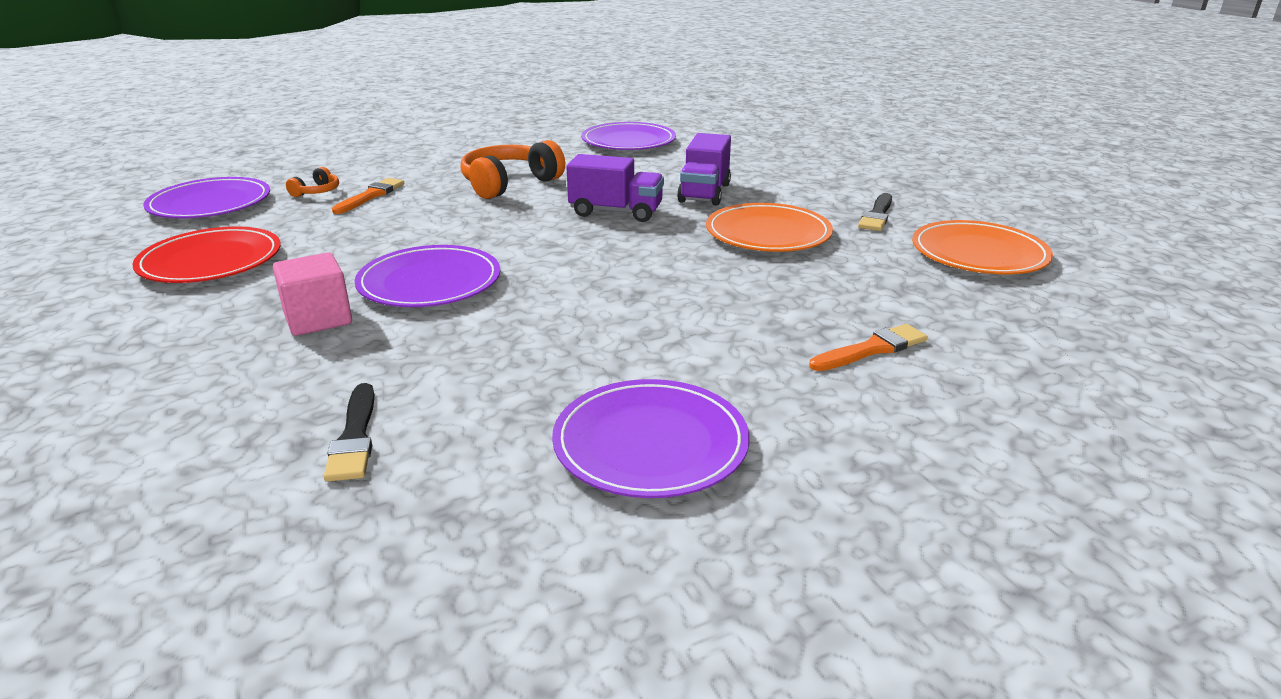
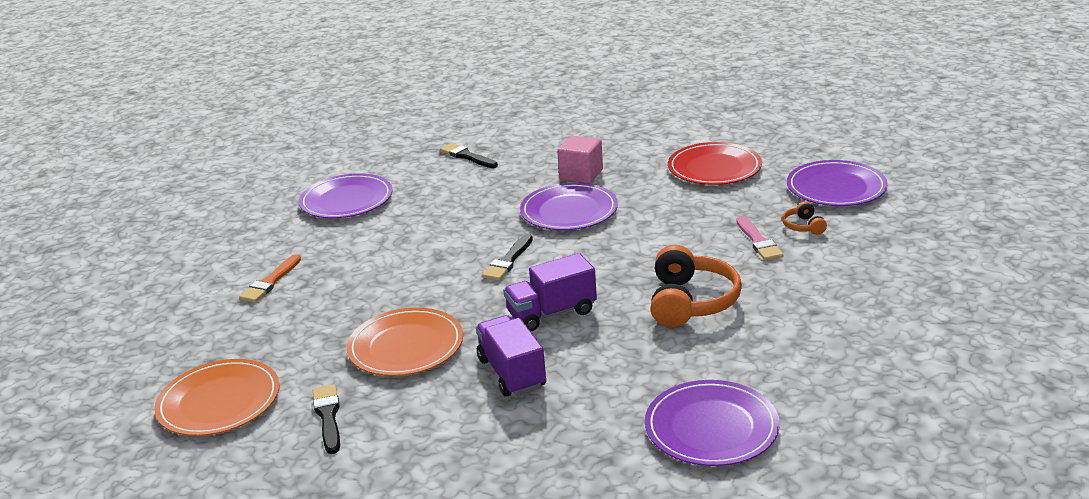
camera: 145 degrees right, 0 degrees up
(371, 196) = (758, 241): orange brush -> pink brush
(578, 261) = (508, 261): none -> black brush

